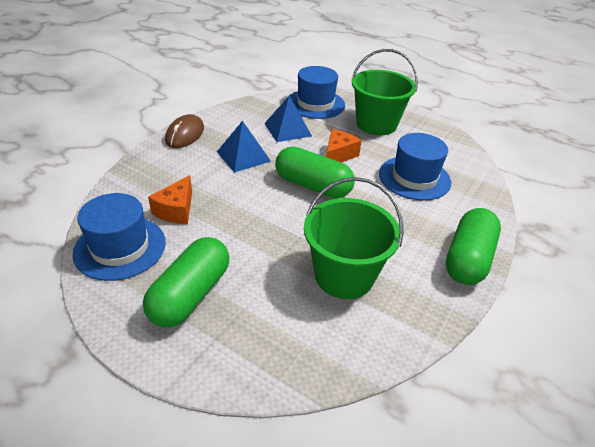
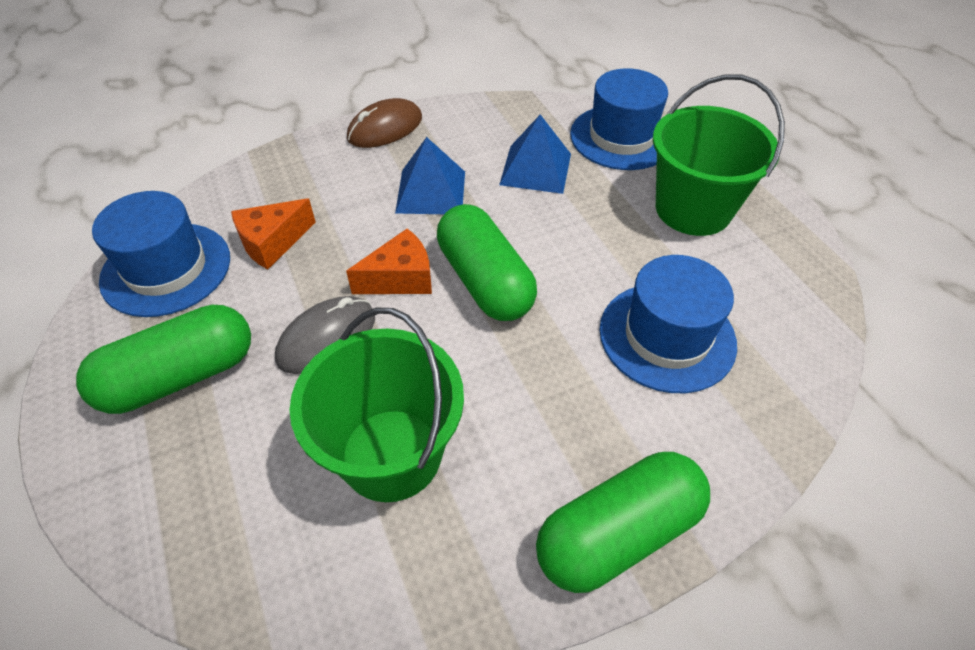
camera: 35 degrees right, 10 degrees up
(257, 241) = (327, 338): none -> grey mouse
(338, 155) = (574, 243): orange cheese -> orange cheese (400, 278)

